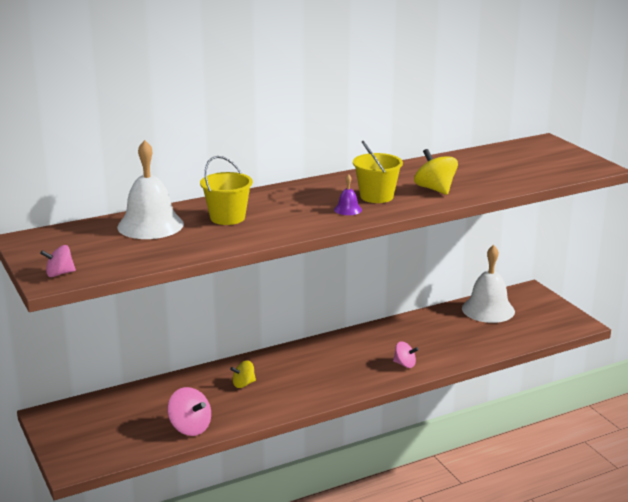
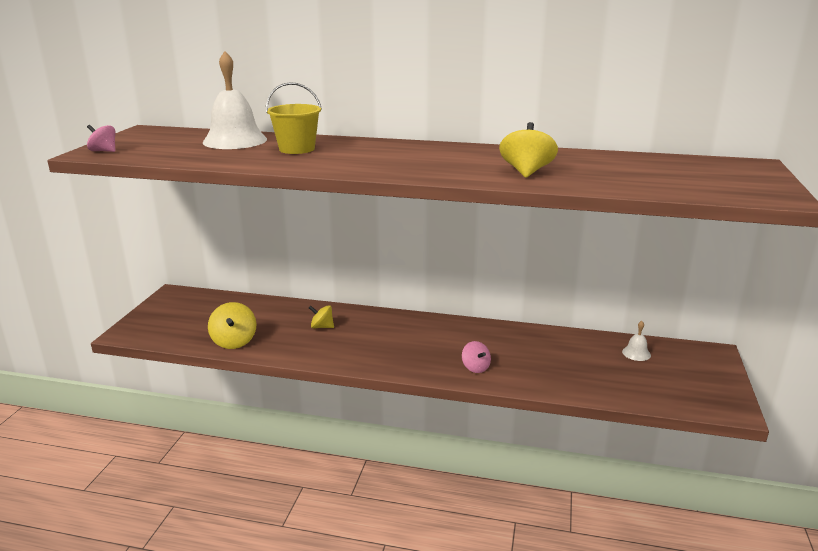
camera: 40 degrees right, 0 degrees up
(190, 428) = (234, 341): pink spinning top -> yellow spinning top
(348, 209) = (404, 166): purple bell -> none
(376, 196) = (455, 164): yellow bucket -> none
(488, 309) = (636, 353): white bell -> white bell, size x0.44

